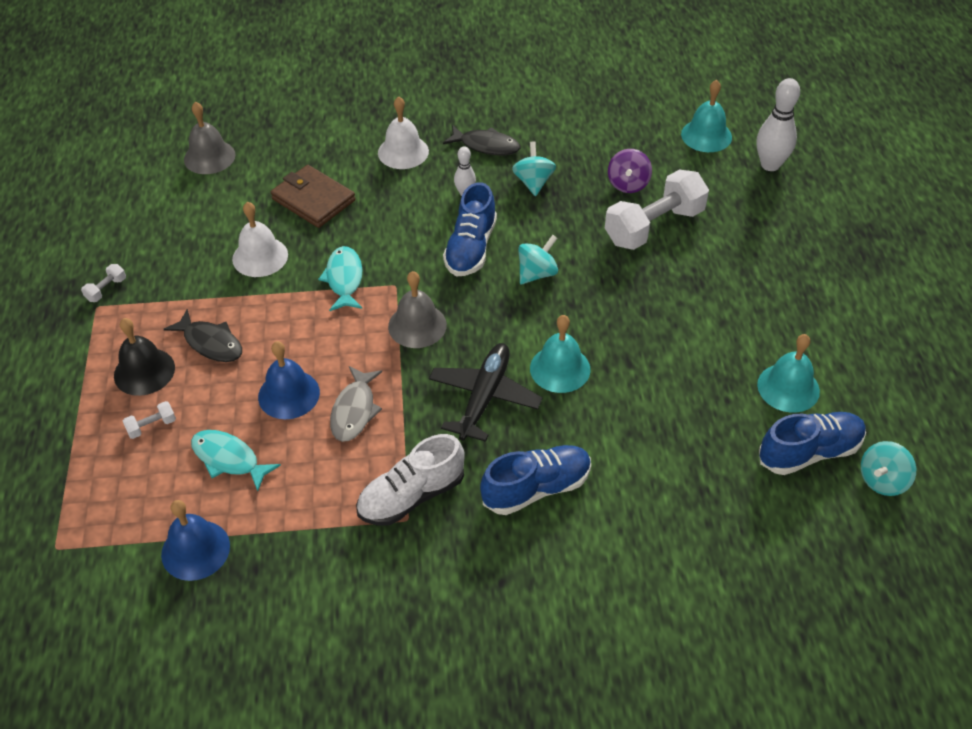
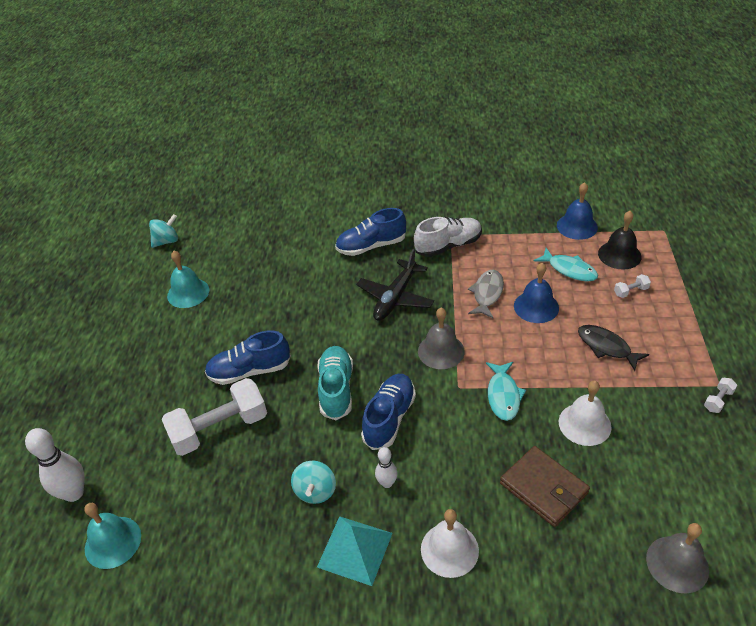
camera: 170 degrees left, 5 degrees down
(144, 371) = (652, 328): black bell -> black bell (619, 255)
(486, 146) = (355, 550): black fish -> turquoise pyramid
(537, 273) = (336, 389): turquoise spinning top -> turquoise shoe
(560, 368) = (338, 313): turquoise bell -> none
(628, 184) = (223, 480): purple spinning top -> none
(809, 452) = (199, 256): blue shoe -> blue shoe (249, 371)

